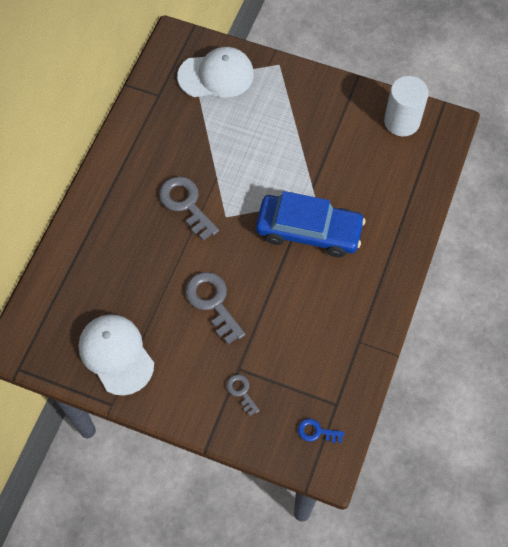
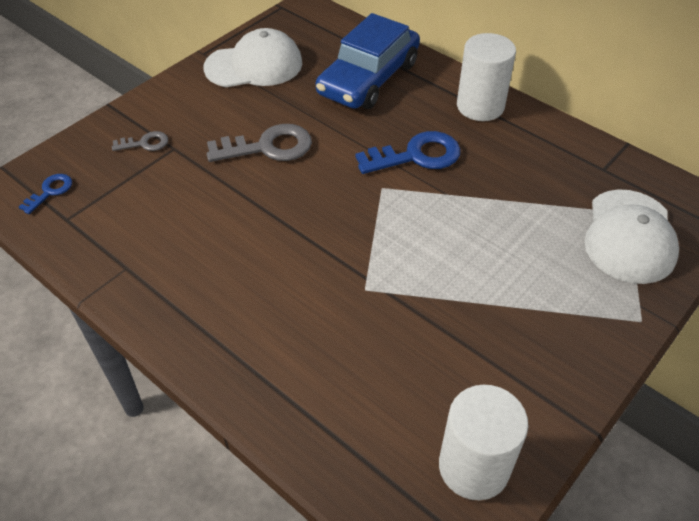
camera: 110 degrees right, 15 degrees down
(116, 177) = (480, 106): none -> white cylinder
(186, 204) = (416, 156): grey key -> blue key
(309, 231) = (317, 265): blue car -> blue car (368, 78)

